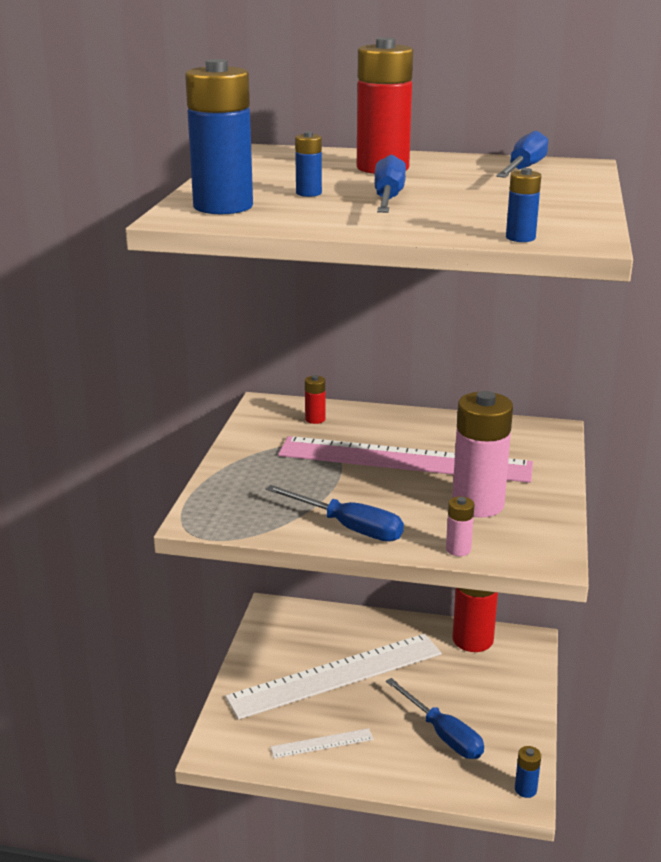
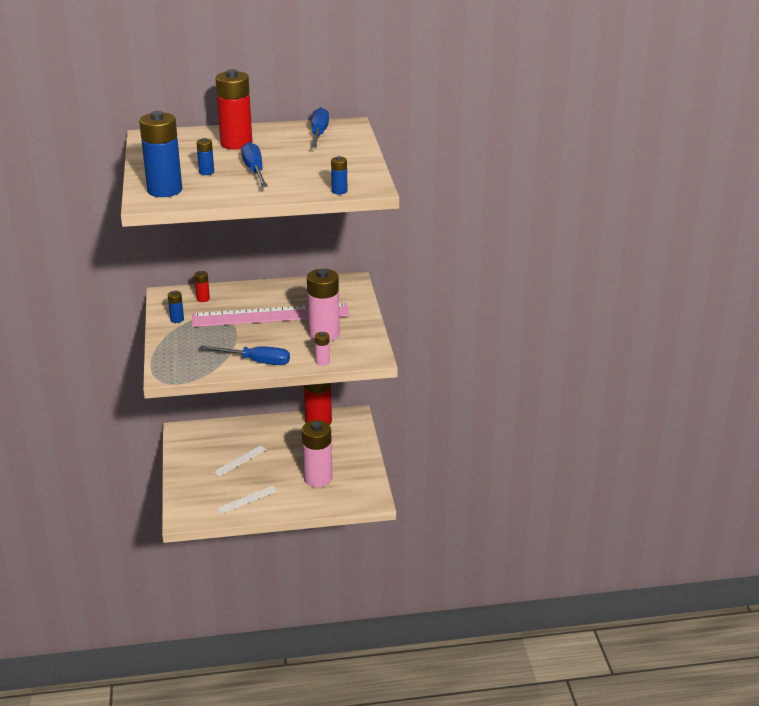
camera: 20 degrees left, 5 degrees up
(336, 675) = (240, 460): white ruler -> white ruler, size x0.42
(443, 734) = (318, 478): blue screwdriver -> pink battery
(525, 789) = (374, 496): blue battery -> blue battery (177, 319)

